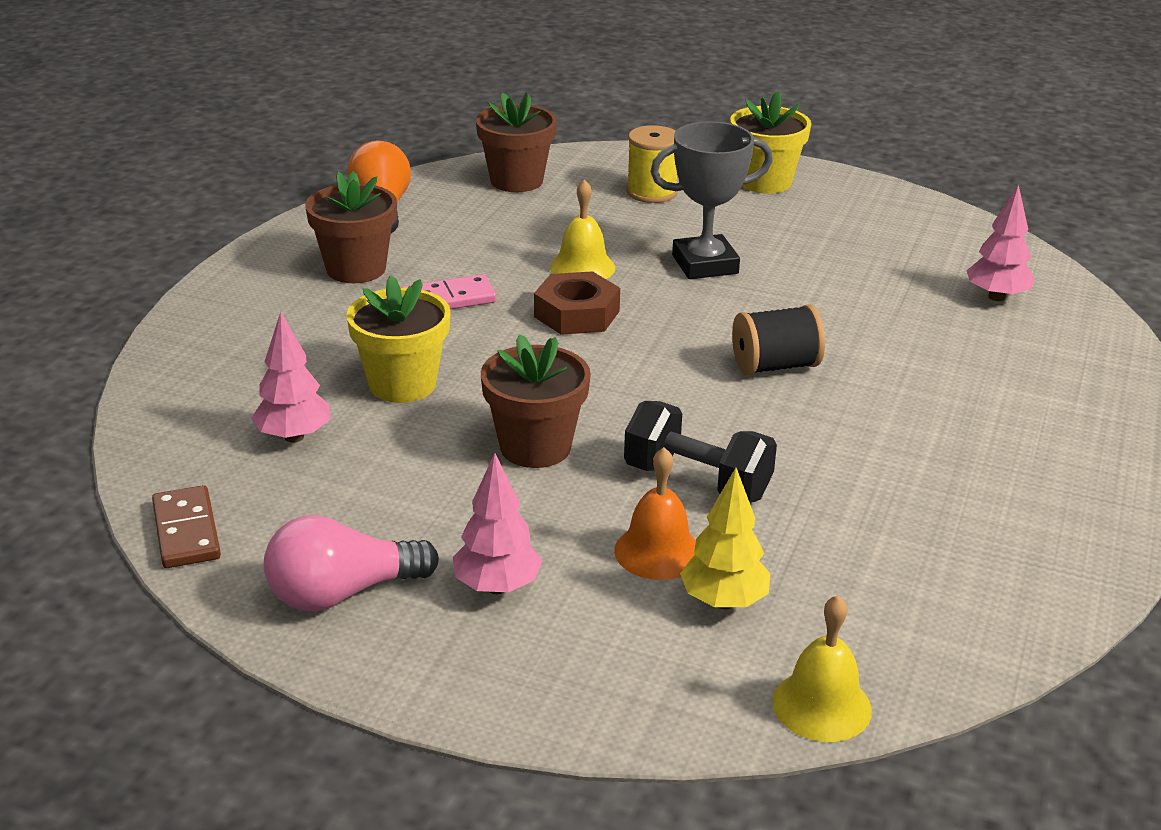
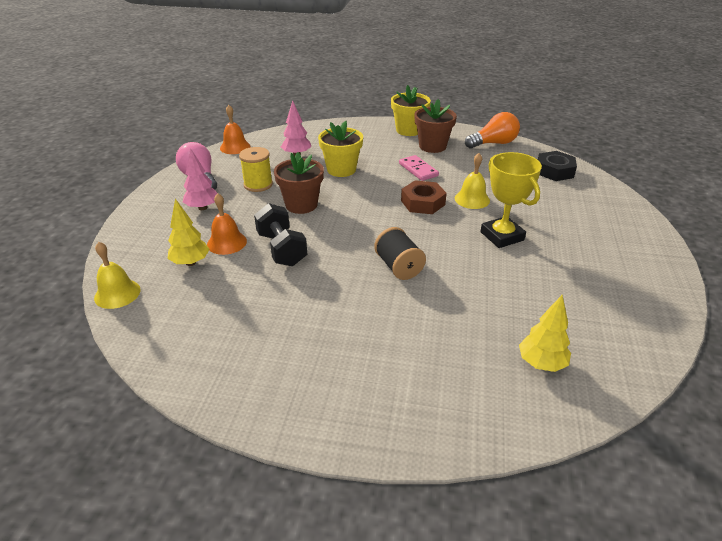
camera: 80 degrees right, 5 degrees up
(186, 531) = (235, 147): brown domino -> orange bell
(516, 181) = (554, 171): brown flower pot -> black nut
(651, 192) = (579, 211): yellow spool -> yellow spool (258, 184)
(697, 482) = (282, 249): black dumbbell -> black dumbbell turned 45 degrees counterclockwise
(705, 264) = (502, 236): grey trophy -> yellow trophy
(765, 182) = (634, 251): yellow flower pot -> yellow flower pot (408, 130)
(996, 297) = (541, 363): pink tree -> yellow tree

